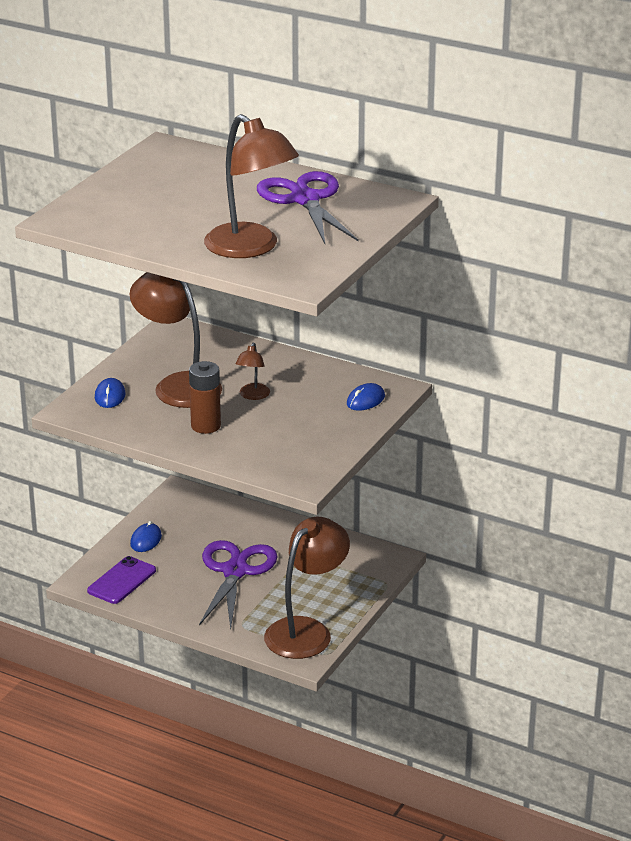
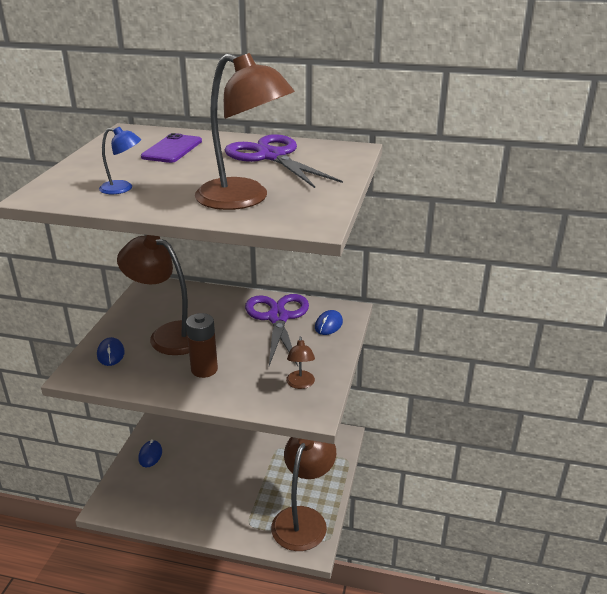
camera: 15 degrees left, 0 degrees up
(122, 581) = (139, 499): purple phone -> purple phone (172, 149)
(138, 221) = (123, 188): none -> blue lamp
(235, 571) = (228, 471): purple scissors -> purple scissors (277, 318)
(253, 396) = (235, 335): brown lamp -> brown lamp (300, 384)

